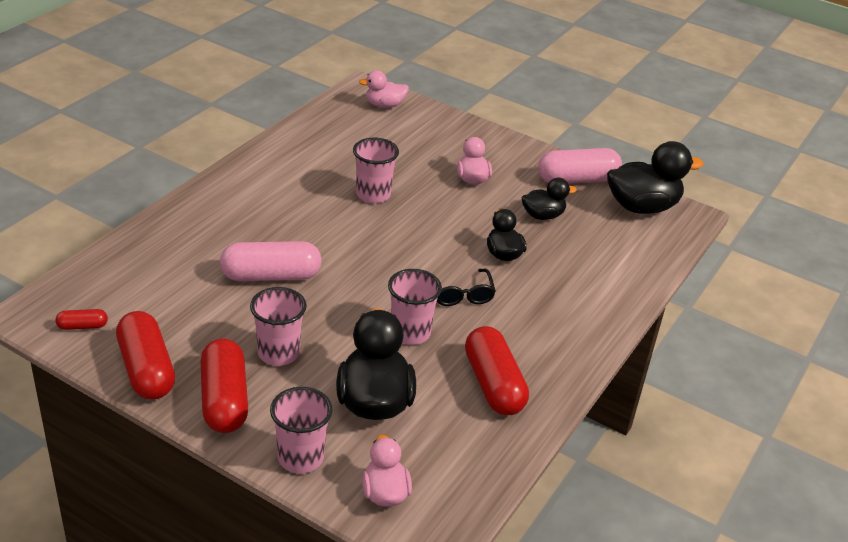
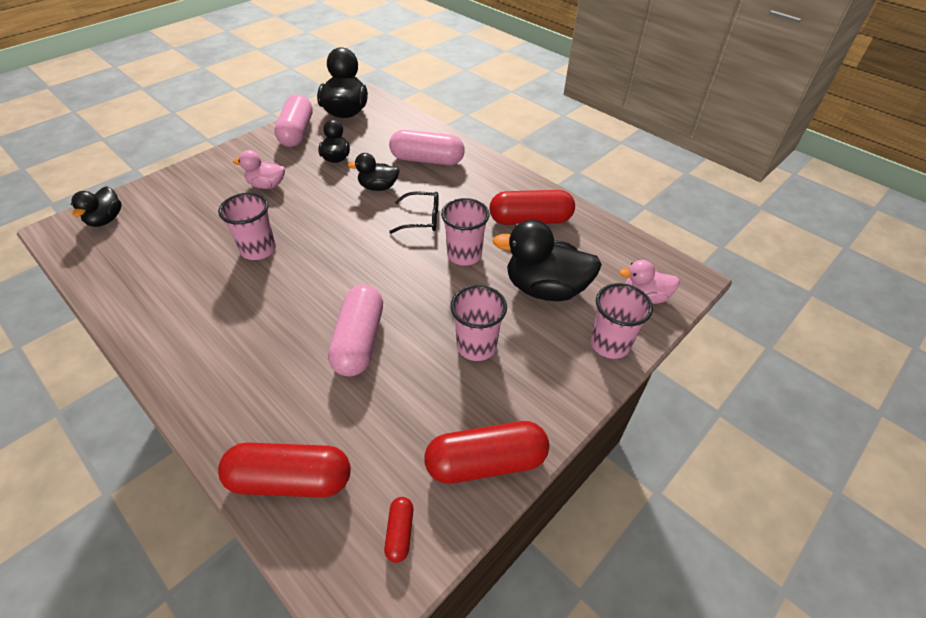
camera: 75 degrees left, 10 degrees up
(224, 400) = (536, 394): red capsule -> red capsule (290, 480)
(384, 105) = (106, 220): pink duck -> black duck
(576, 285) = (427, 160): none -> pink capsule

